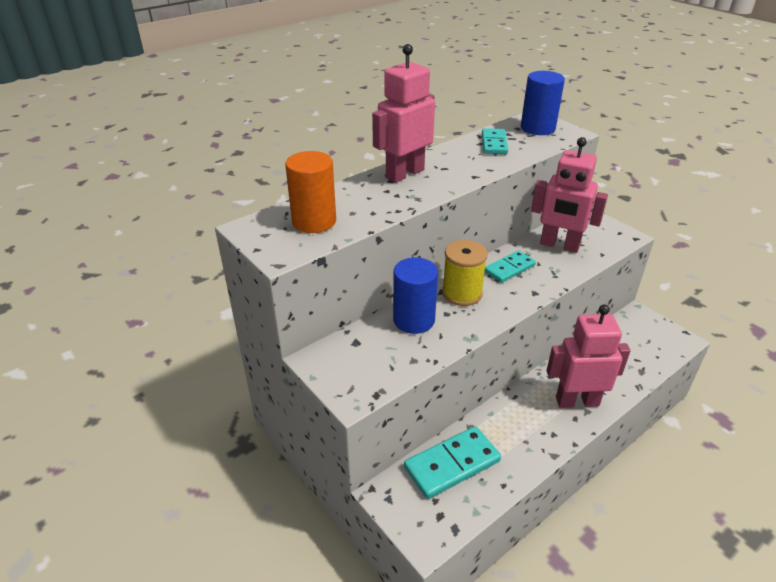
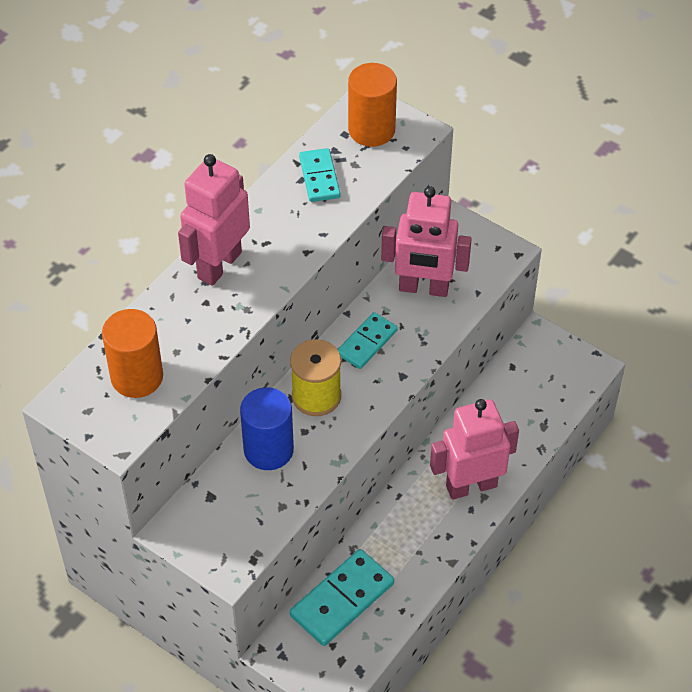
camera: 15 degrees left, 15 degrees up
(537, 128) = (371, 130): blue cylinder -> orange cylinder

